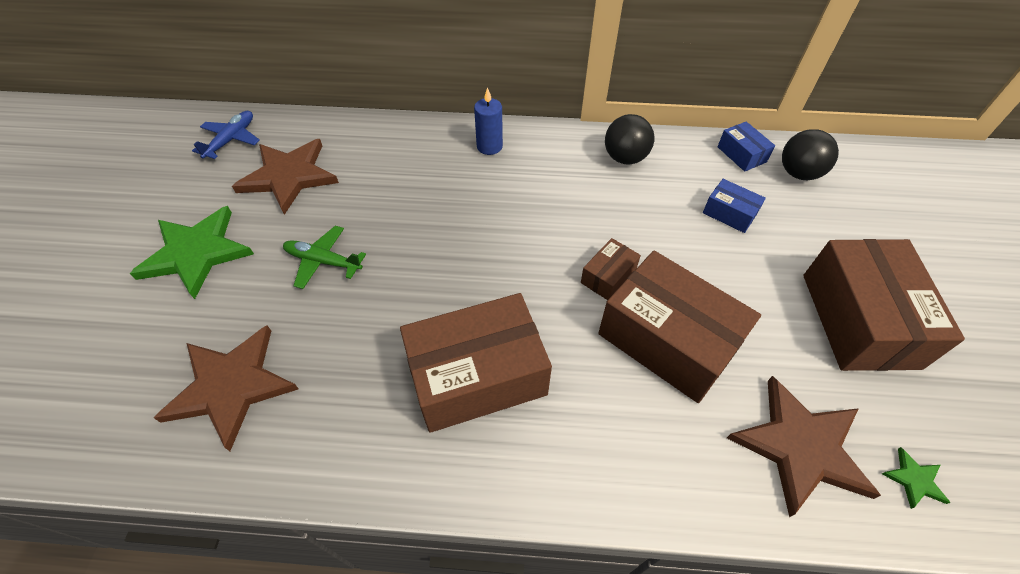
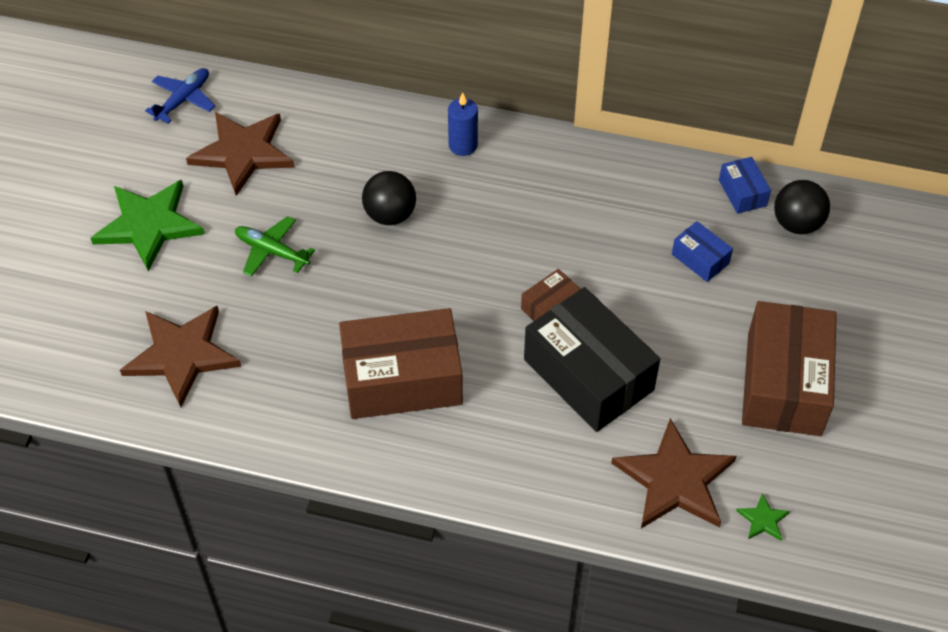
camera: 10 degrees right, 0 degrees up
(625, 158) = (609, 179): black ball -> black ball (390, 215)
(667, 340) = (588, 374): brown box -> black box

